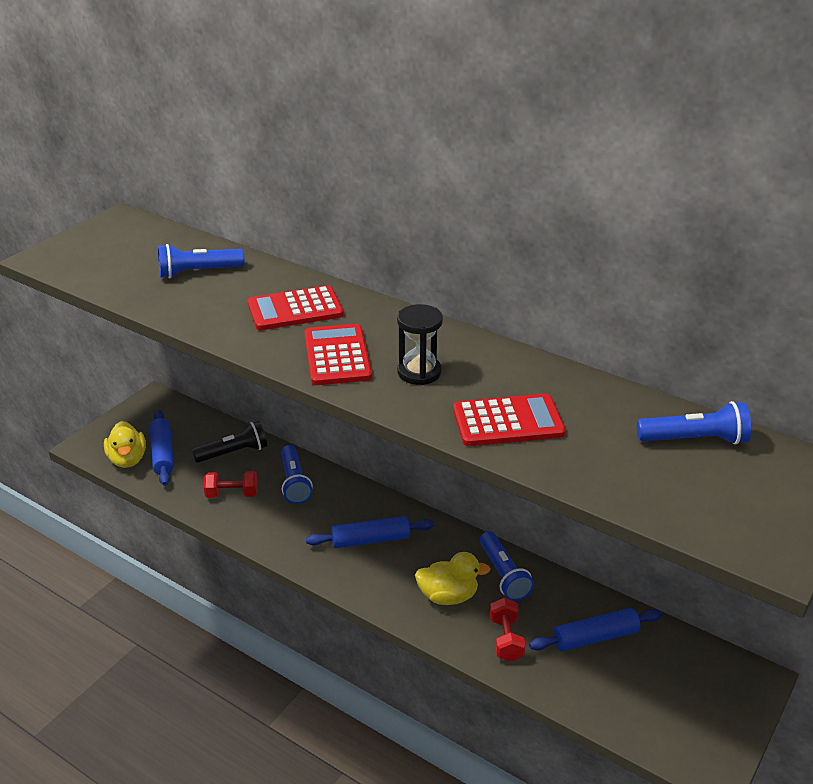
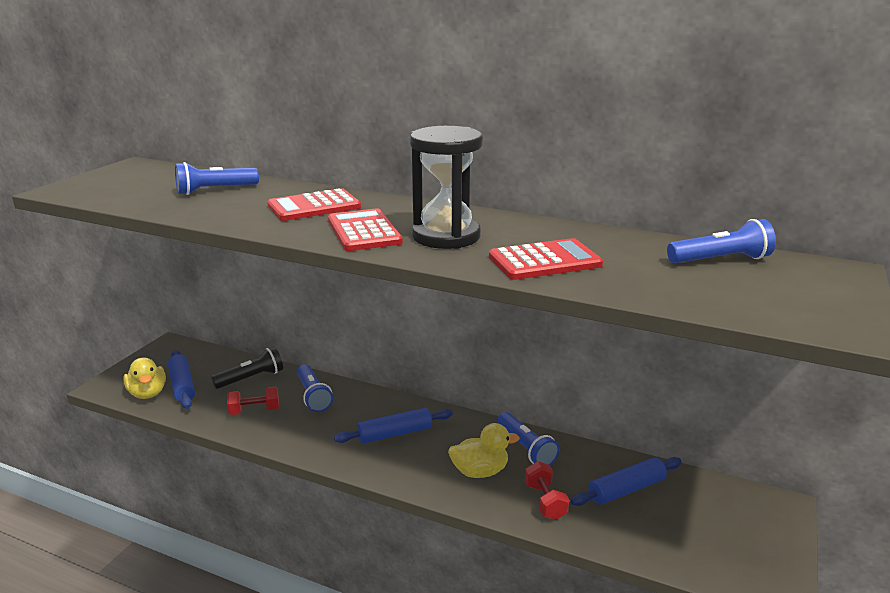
camera: 10 degrees left, 10 degrees down
(419, 372) = (446, 236): black hourglass -> black hourglass, size x1.62

